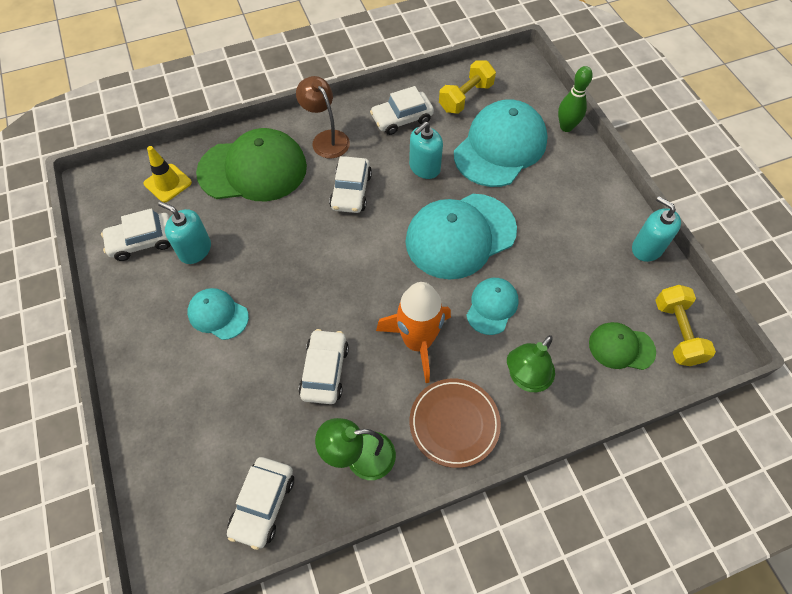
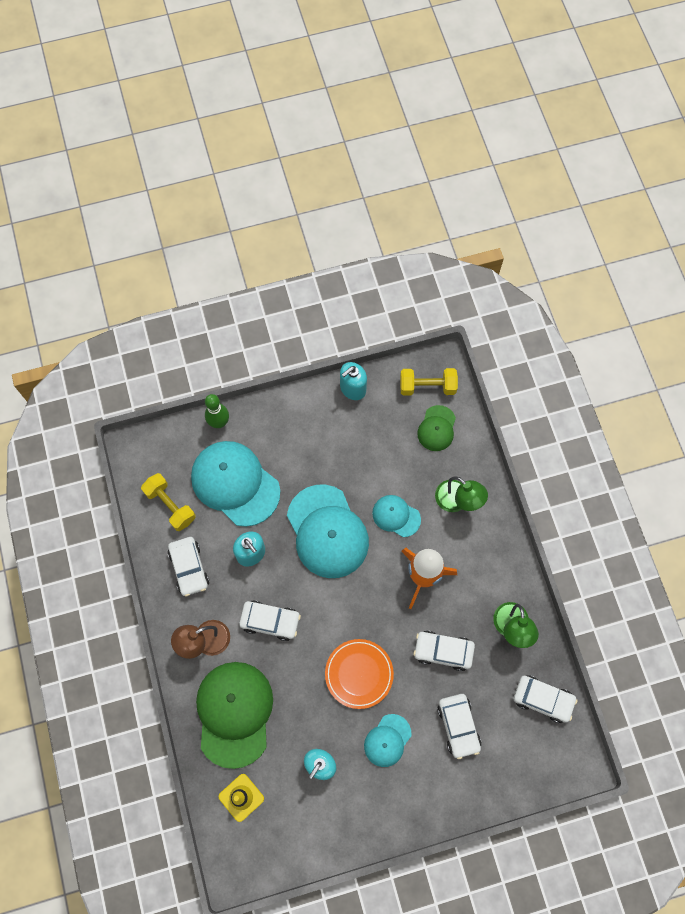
camera: 85 degrees left, 10 degrees up
(142, 241) = (306, 816): white car -> white car (458, 726)
(295, 280) = (359, 674): none -> orange plate
(454, 423) = (489, 557): brown plate -> none

